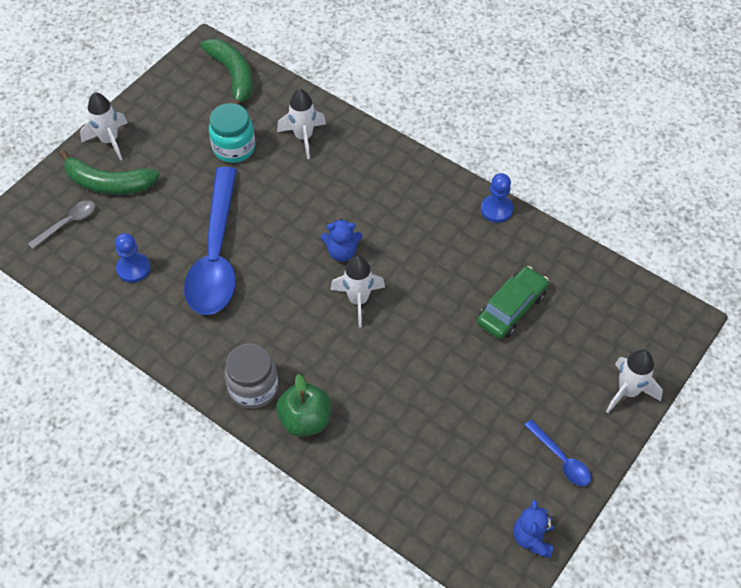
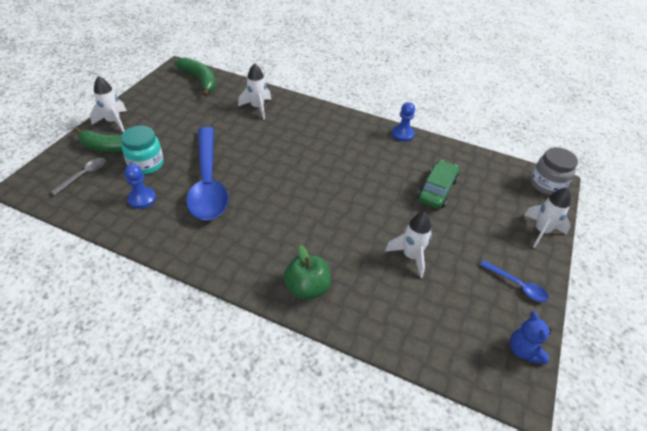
camera: 15 degrees left, 10 degrees down
(234, 148) = (209, 118): turquoise jar -> turquoise jar (146, 164)
(253, 388) = (257, 270): grey jar -> grey jar (546, 185)
(342, 252) = (303, 170): blue teddy bear -> none
(358, 300) = (324, 198): white rocket -> white rocket (410, 256)

